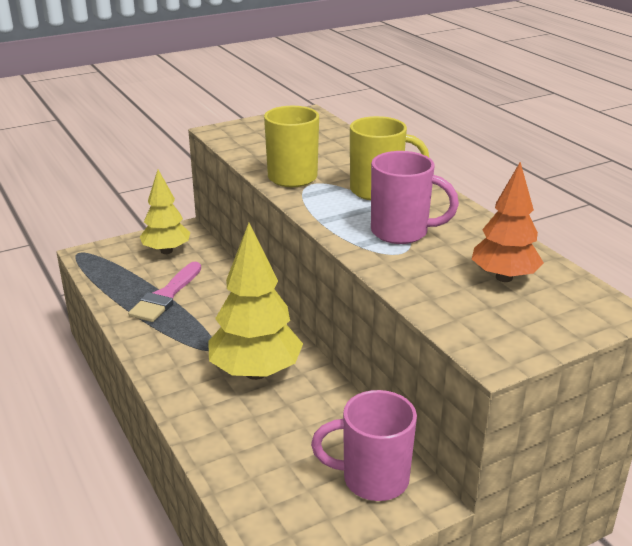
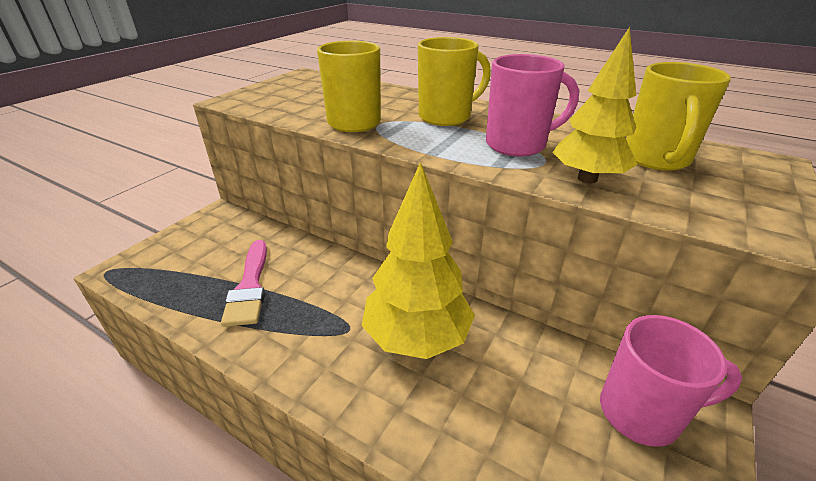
camera: 30 degrees left, 5 degrees up
(166, 251) = (214, 238): yellow tree -> yellow tree (587, 178)
(372, 479) = (642, 413): pink mug -> pink mug turned 150 degrees counterclockwise
(504, 277) = (656, 159): orange tree -> yellow mug

